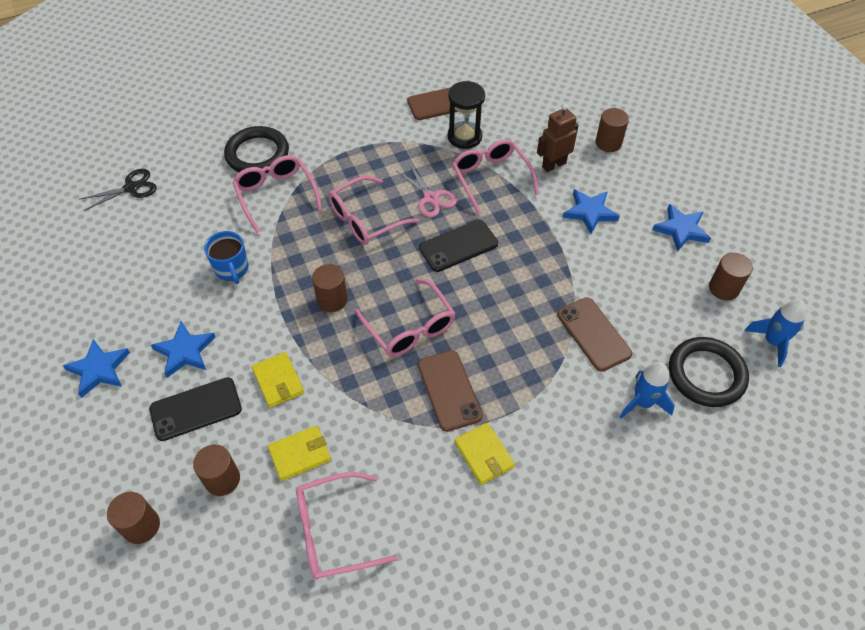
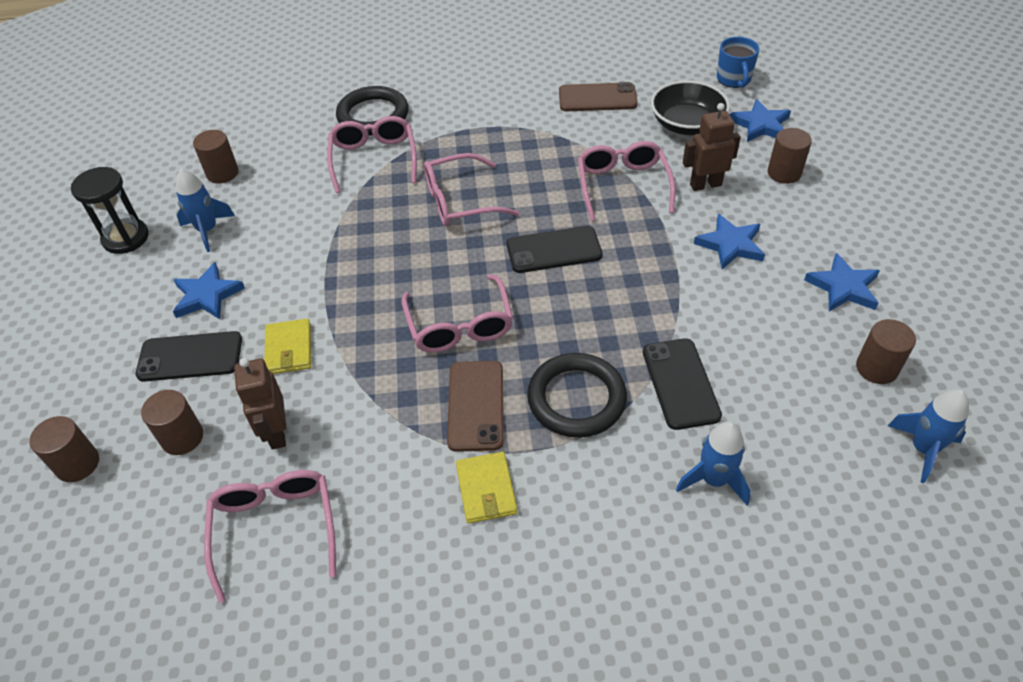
camera: 20 degrees right, 5 degrees down
(99, 369) = (114, 294): blue star -> blue star (760, 125)
(131, 188) = (231, 125): black scissors -> none
(157, 292) = (208, 230): none -> blue rocket
(232, 269) = (294, 223): blue mug -> blue mug (733, 79)
(300, 454) = (276, 433): yellow wallet -> brown robot
(332, 300) = (386, 277): brown cylinder -> brown cylinder (222, 173)
(334, 531) = (275, 529): pink glasses -> pink glasses turned 75 degrees clockwise
(431, 198) = (543, 193): pink scissors -> none
(464, 137) = (610, 137): black hourglass -> black hourglass (126, 238)
(520, 114) = (686, 124): none -> black bowl
(593, 334) = (680, 383): brown phone -> black phone
(706, 374) = (814, 467): black ring -> black ring (576, 399)

